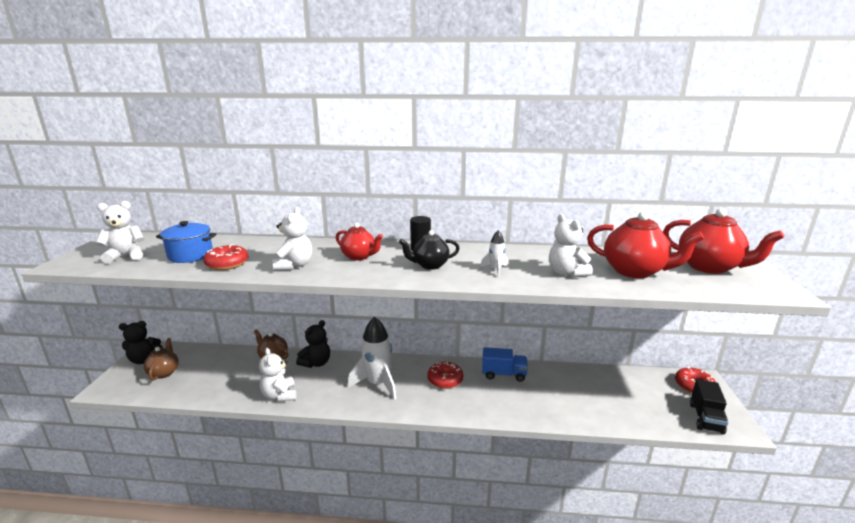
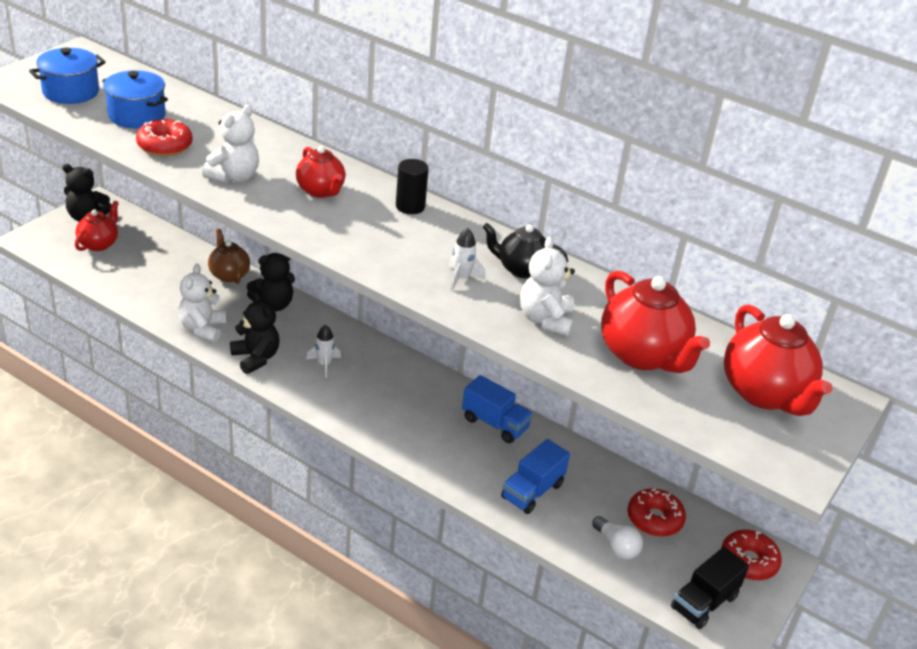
camera: 25 degrees right, 15 degrees up
(126, 256) = (71, 92): white teddy bear -> blue pot
(164, 372) = (99, 244): brown teapot -> red teapot
(331, 398) = (256, 358): none -> black teddy bear
(377, 384) = (324, 364): white rocket -> white rocket, size x0.47
(429, 265) = (389, 238): black teapot -> black teapot (521, 269)
(445, 380) = (411, 396): red donut -> red donut (654, 519)
(561, 401) = (532, 491): none -> blue truck
(634, 410) = (616, 546): none -> white light bulb

